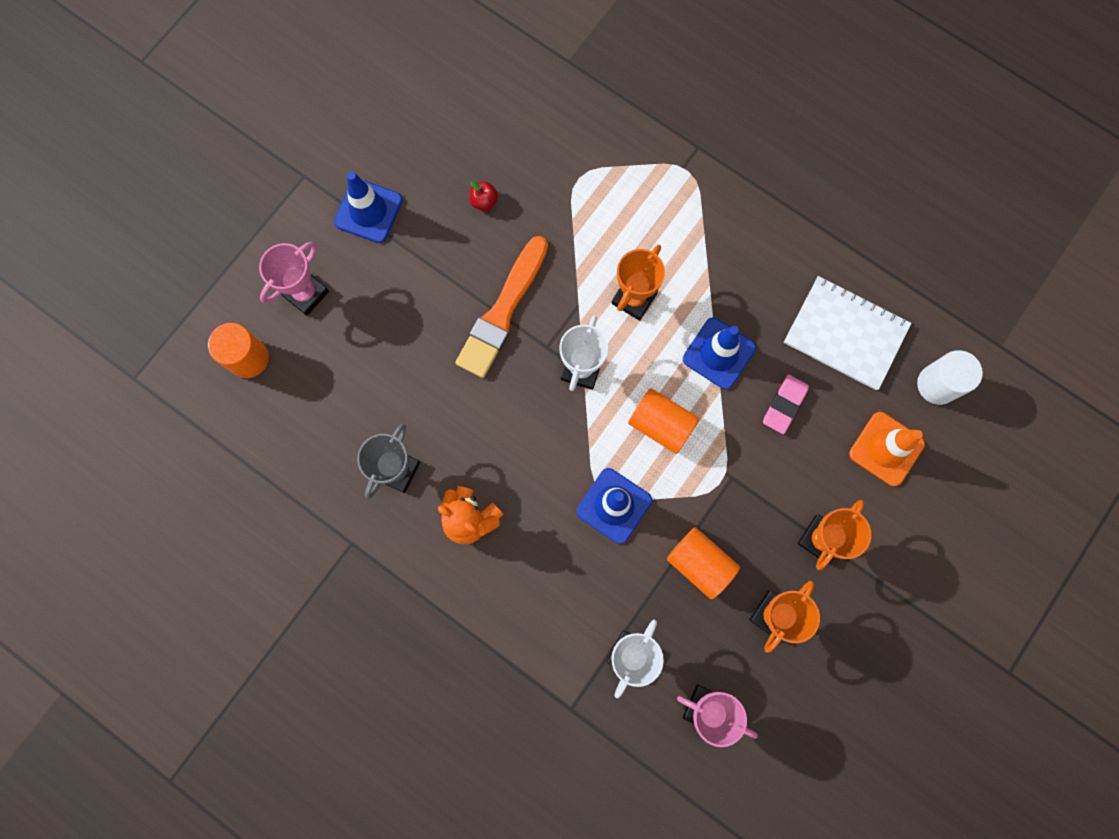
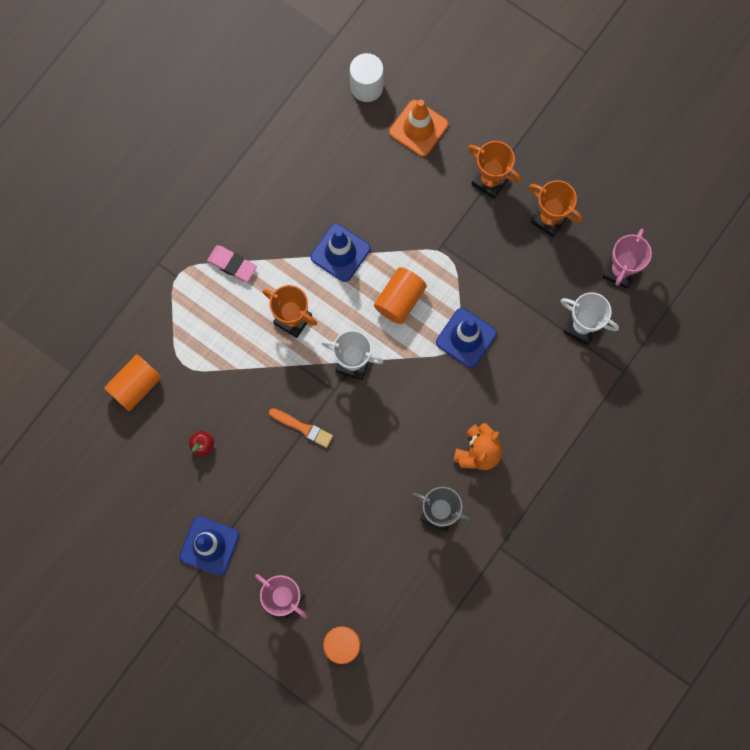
camera: 90 degrees left, 0 degrees up
(502, 311) = (302, 428): orange brush -> orange brush, size x0.52
(699, 564) = (510, 272): orange cylinder -> orange cylinder (136, 386)
(784, 405) = (383, 203): pink eraser -> pink eraser (232, 264)
(845, 334) = (324, 153): white notebook -> none

